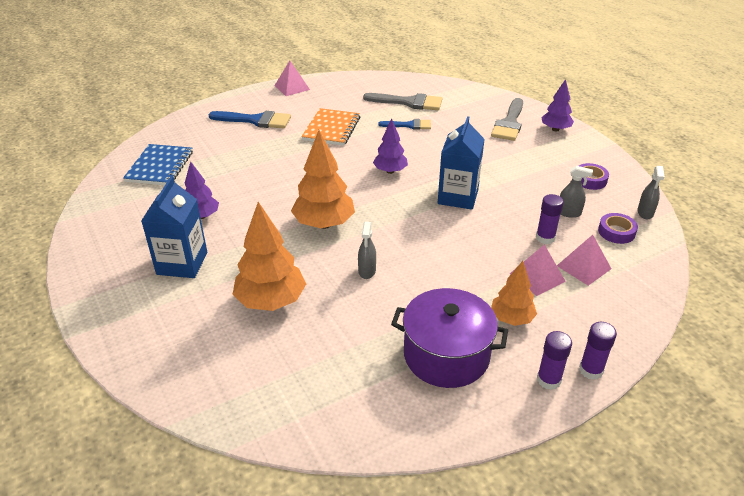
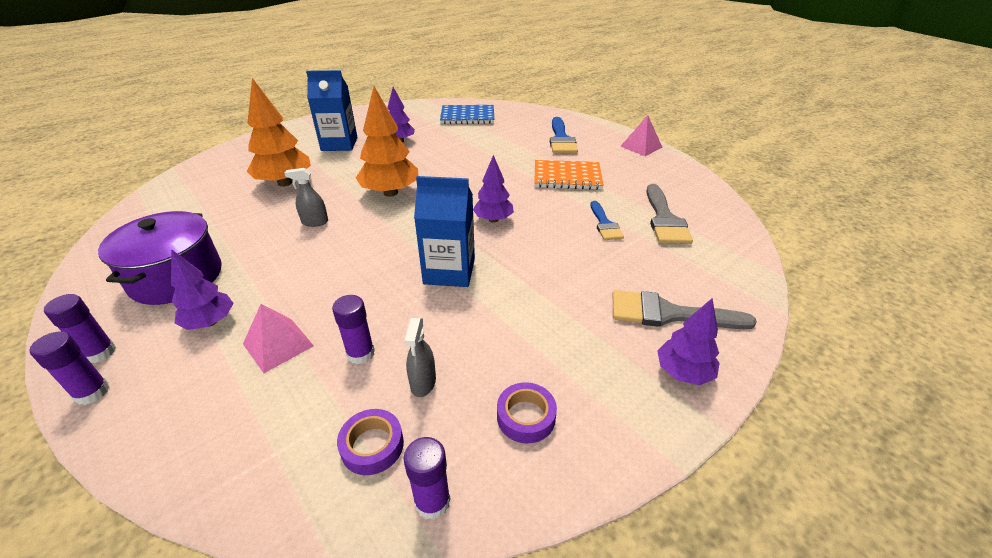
camera: 80 degrees right, 0 degrees up
(511, 319) = (210, 322): orange tree -> purple tree
(584, 267) = (289, 395): pink pyramid -> none
(645, 213) = (432, 501): grey spray bottle -> purple glue stick

